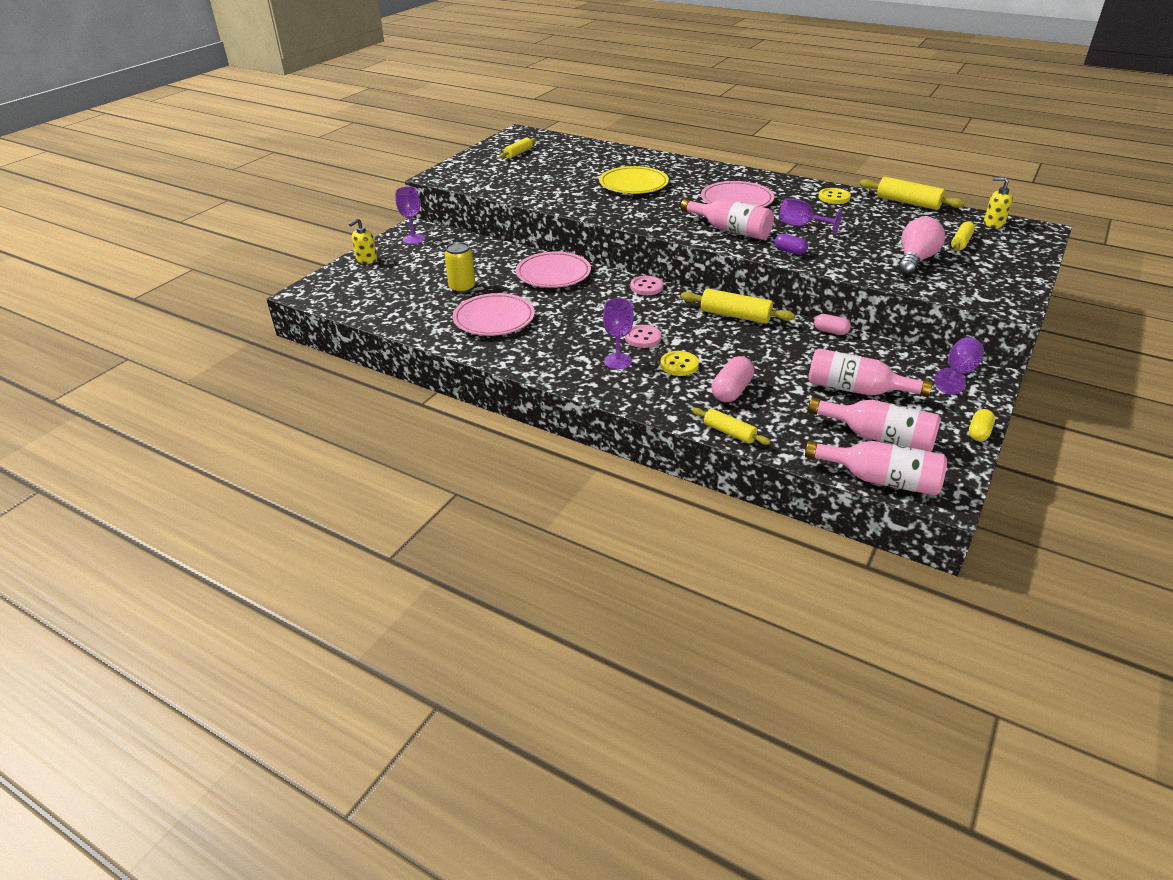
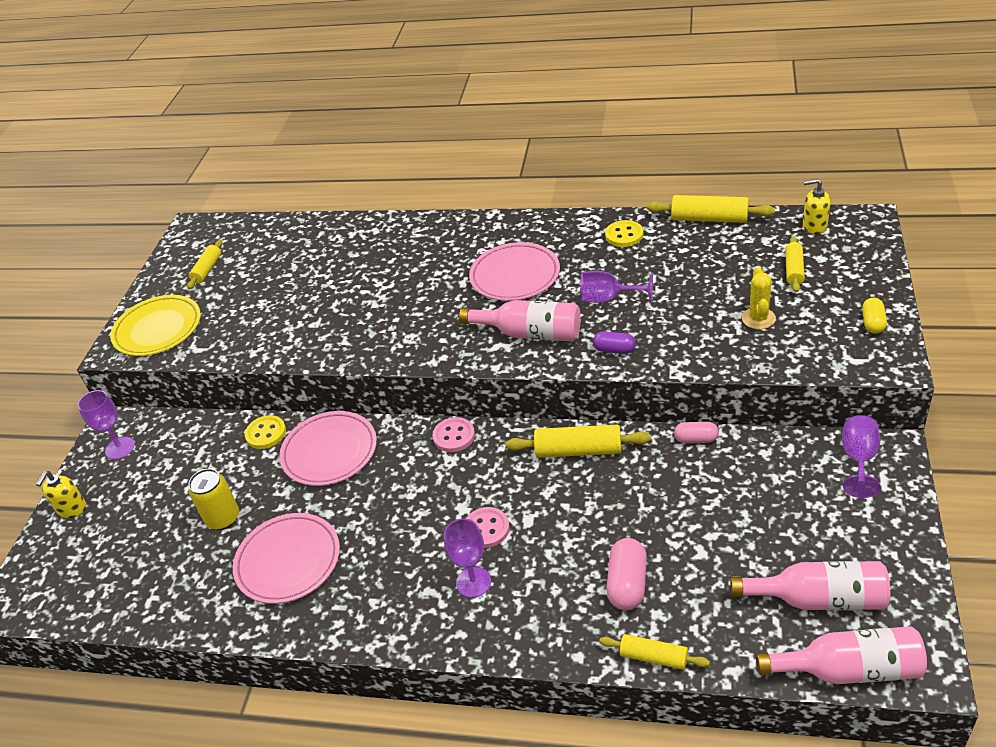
camera: 15 degrees left, 5 degrees up
(633, 184) = (379, 285): yellow plate -> yellow plate (158, 329)
(679, 365) = (549, 561): yellow button -> yellow button (266, 433)
(856, 389) = (763, 528): pink bottle -> none
(915, 260) = (758, 318): pink light bulb -> yellow cactus
(979, 433) = (918, 549): yellow capsule -> yellow capsule (873, 323)

